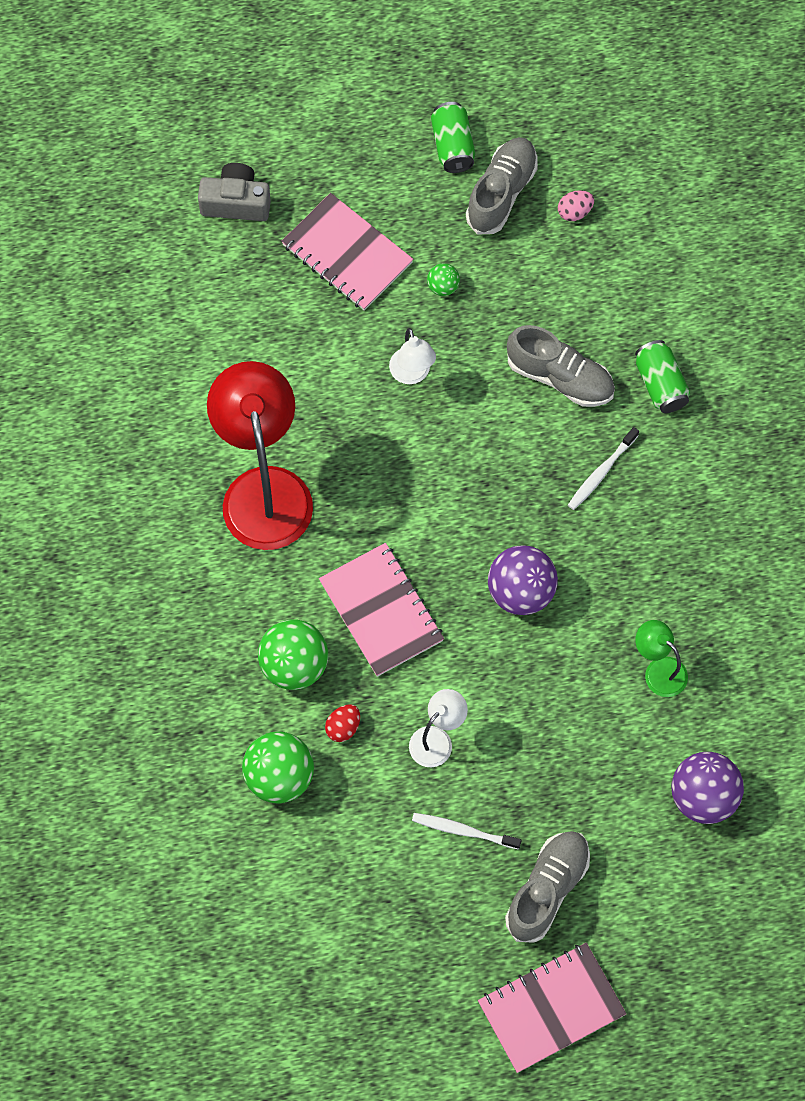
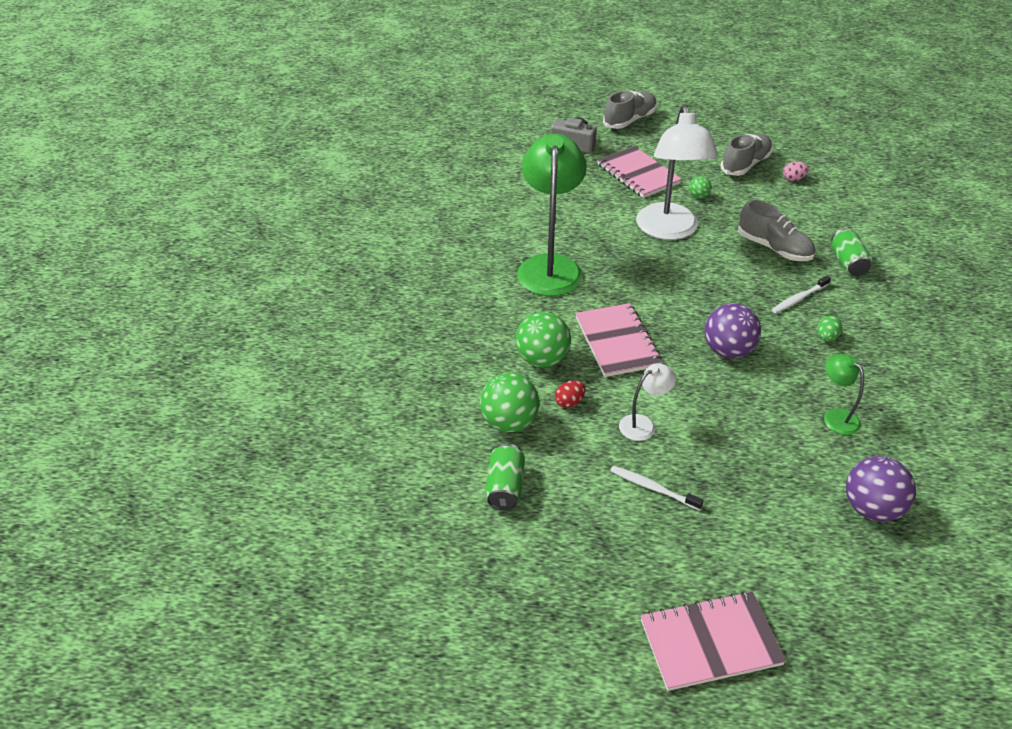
camera: 15 degrees right, 25 degrees down
(264, 489) = (550, 266): red lamp -> green lamp
(412, 374) = (668, 230): white lamp -> white lamp, size x2.17
(453, 146) = (717, 142): green can -> green can (505, 487)
(547, 890) = (720, 546): grey shoe -> grey shoe (629, 120)
(640, 537) = (826, 337): none -> green egg

